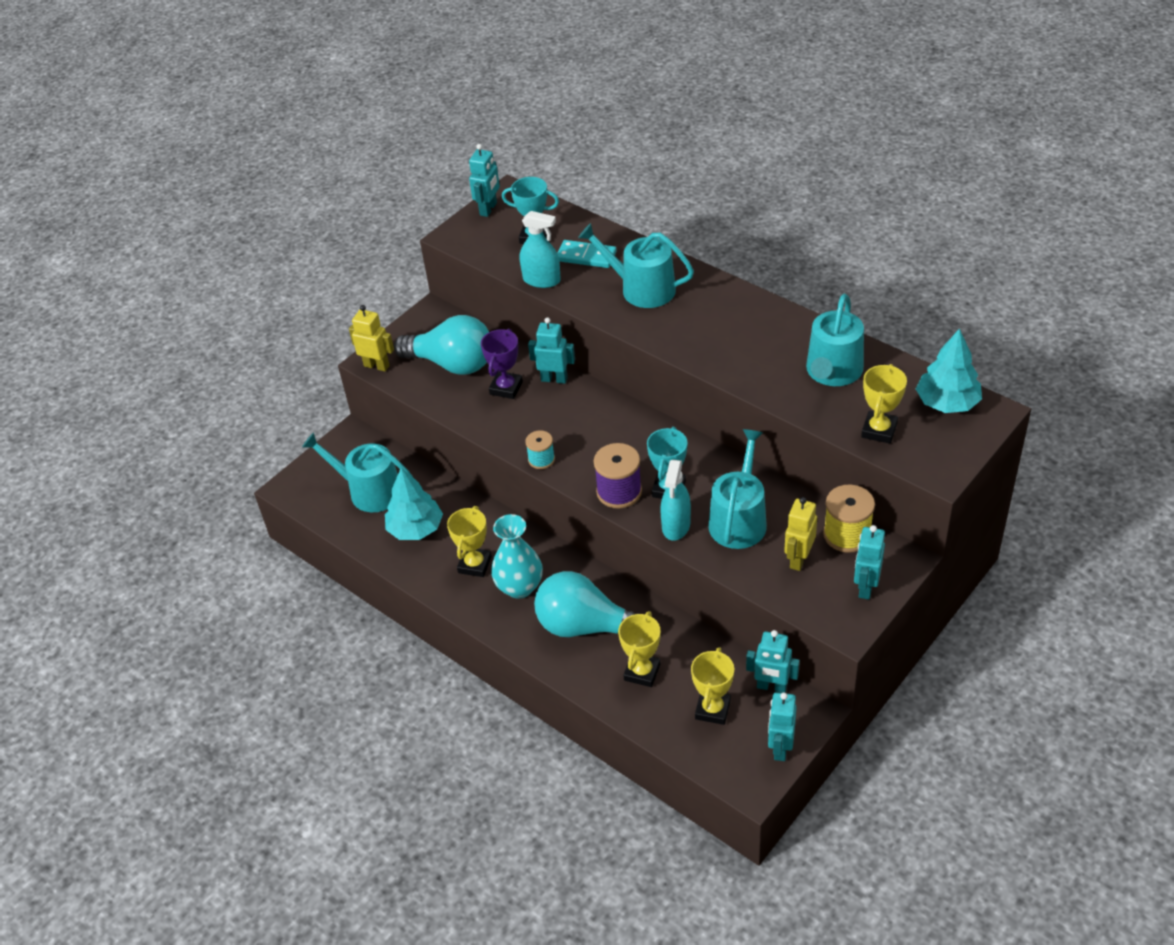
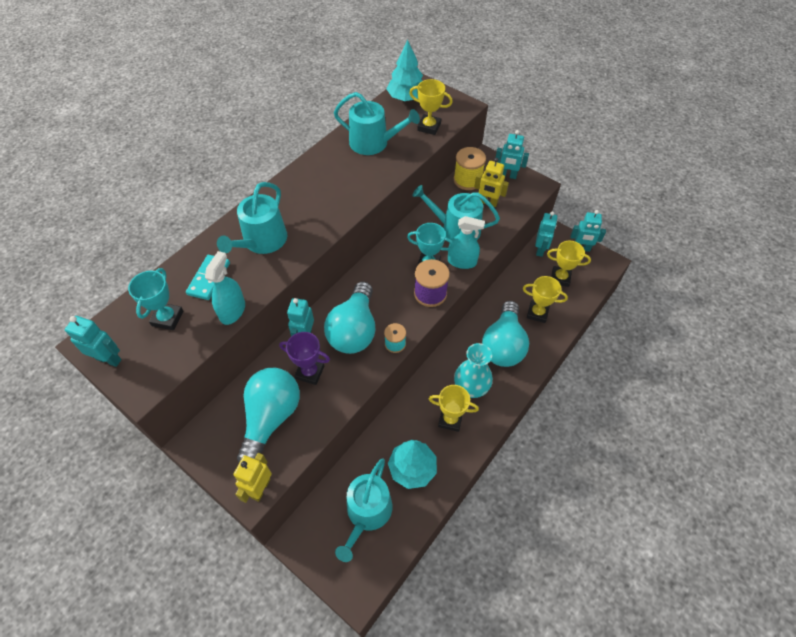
camera: 95 degrees left, 10 degrees up
(562, 421) = (354, 330): none -> turquoise light bulb

